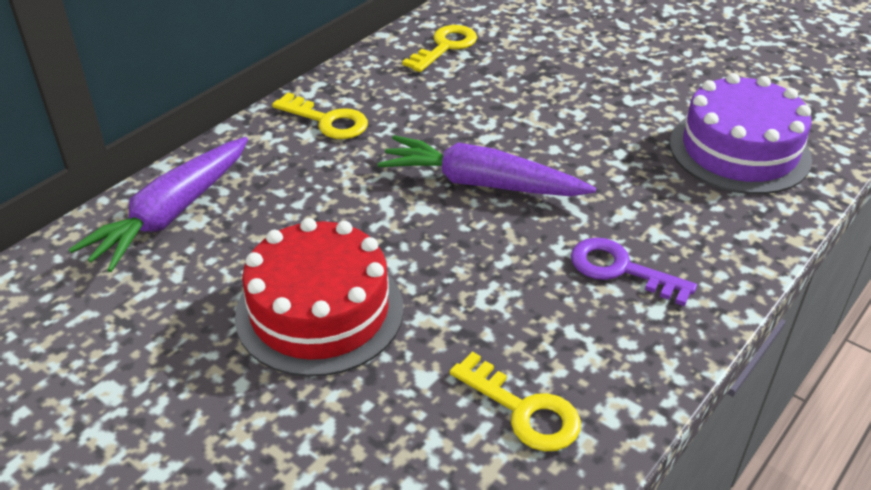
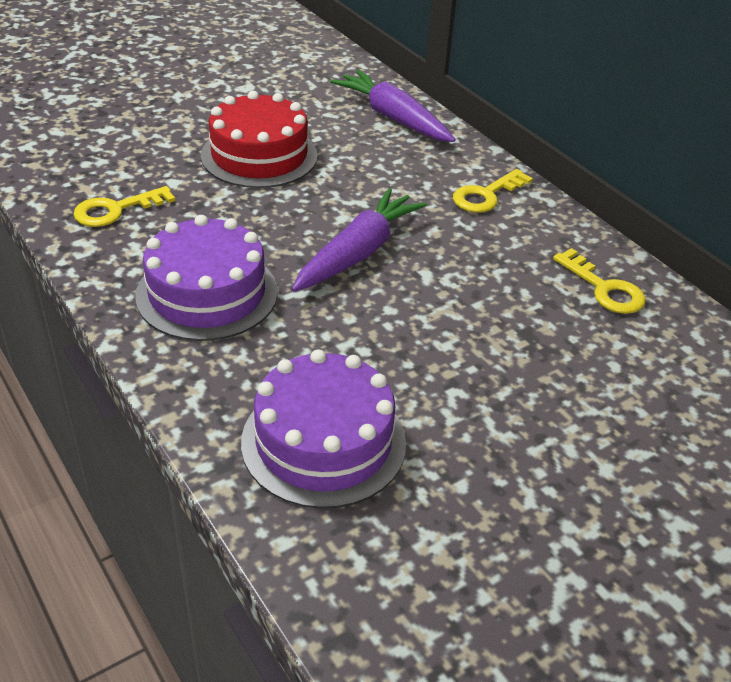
camera: 105 degrees right, 0 degrees up
(621, 269) = (207, 293): purple key -> purple cake

